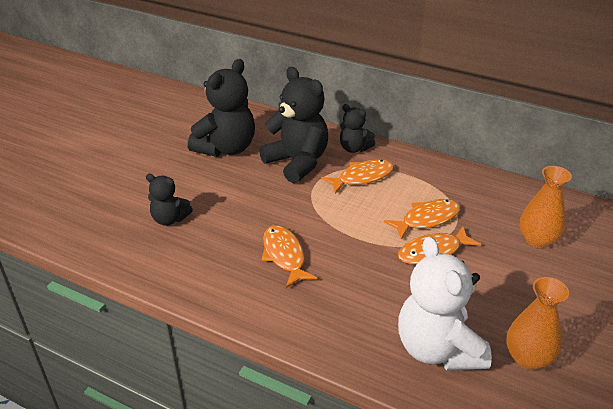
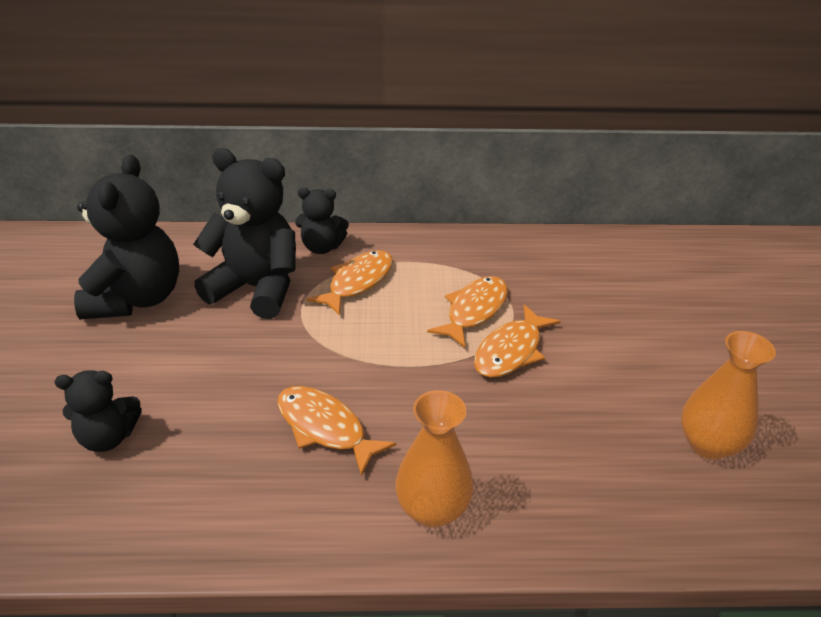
camera: 30 degrees left, 0 degrees up
(437, 349) = (607, 478): white teddy bear -> none
(537, 240) = (610, 295): orange vase -> orange vase (432, 509)

